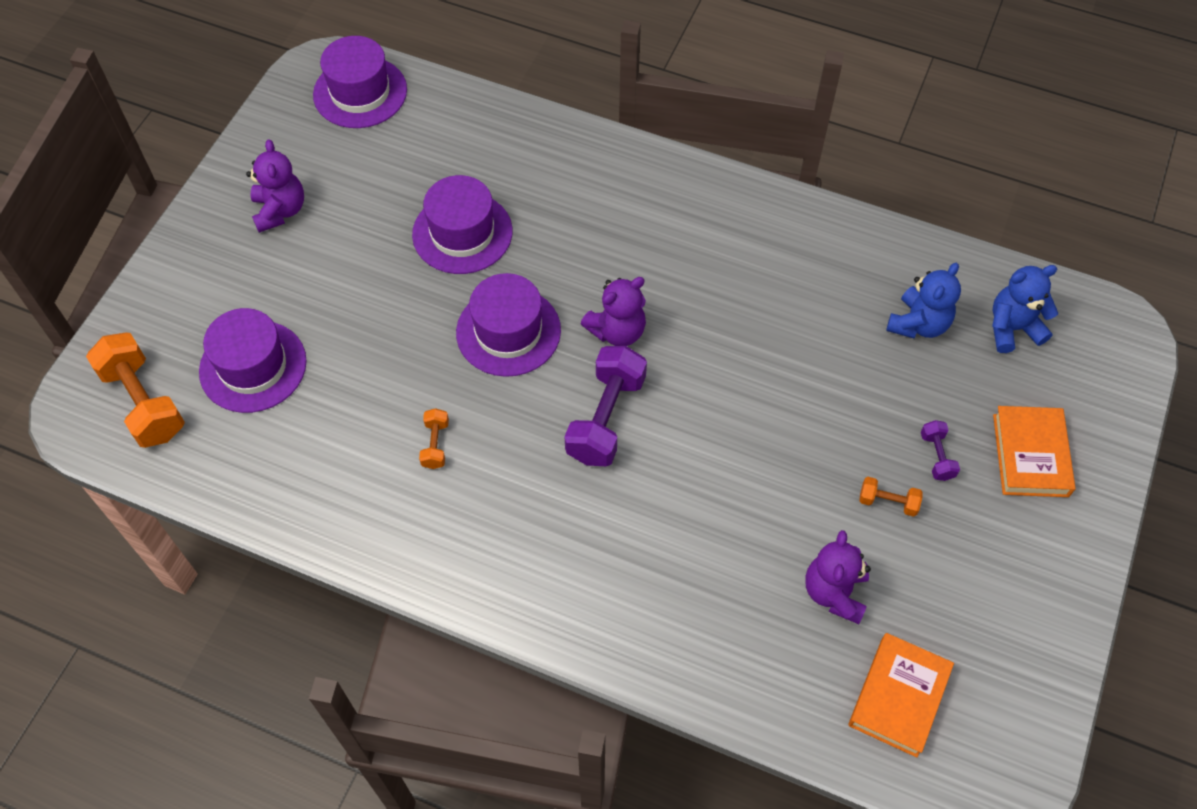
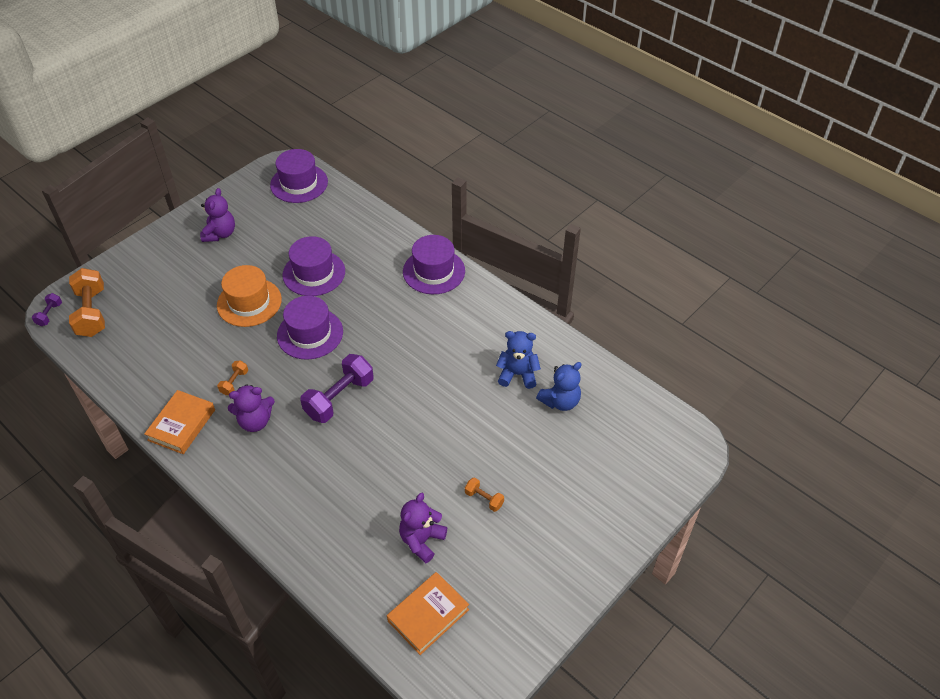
camera: 20 degrees right, 10 degrees down
(253, 366) = (159, 311): purple hat -> purple hat (434, 271)
(388, 309) = (249, 302): none -> orange hat
(617, 331) = (373, 351): purple teddy bear -> purple teddy bear (255, 421)
(936, 456) = (530, 482): purple dumbbell -> purple dumbbell (49, 314)
(1012, 328) = (620, 422): blue teddy bear -> blue teddy bear (517, 374)
(1030, 455) = (591, 500): orange book -> orange book (181, 425)

